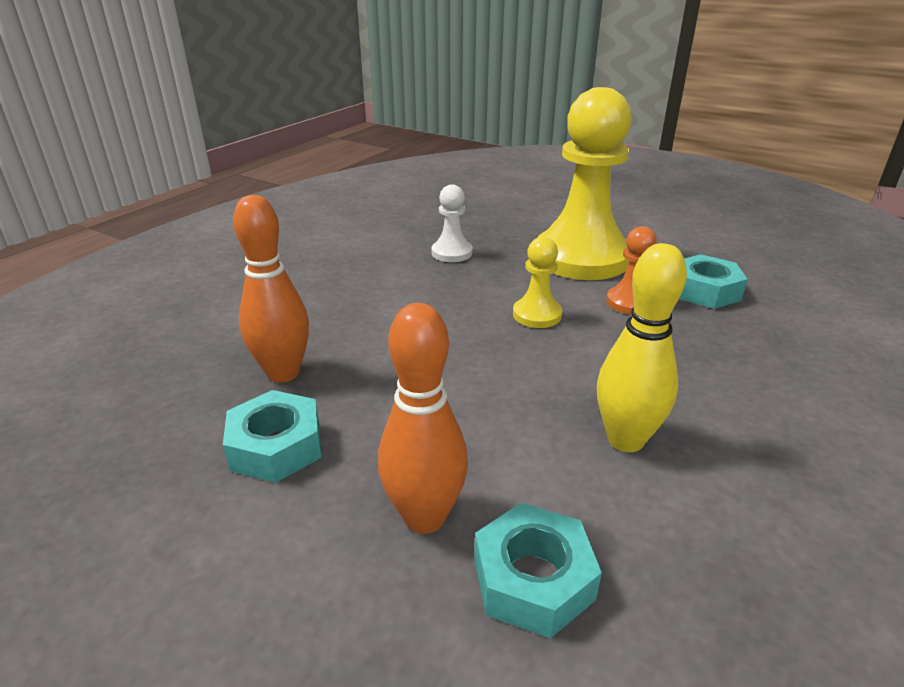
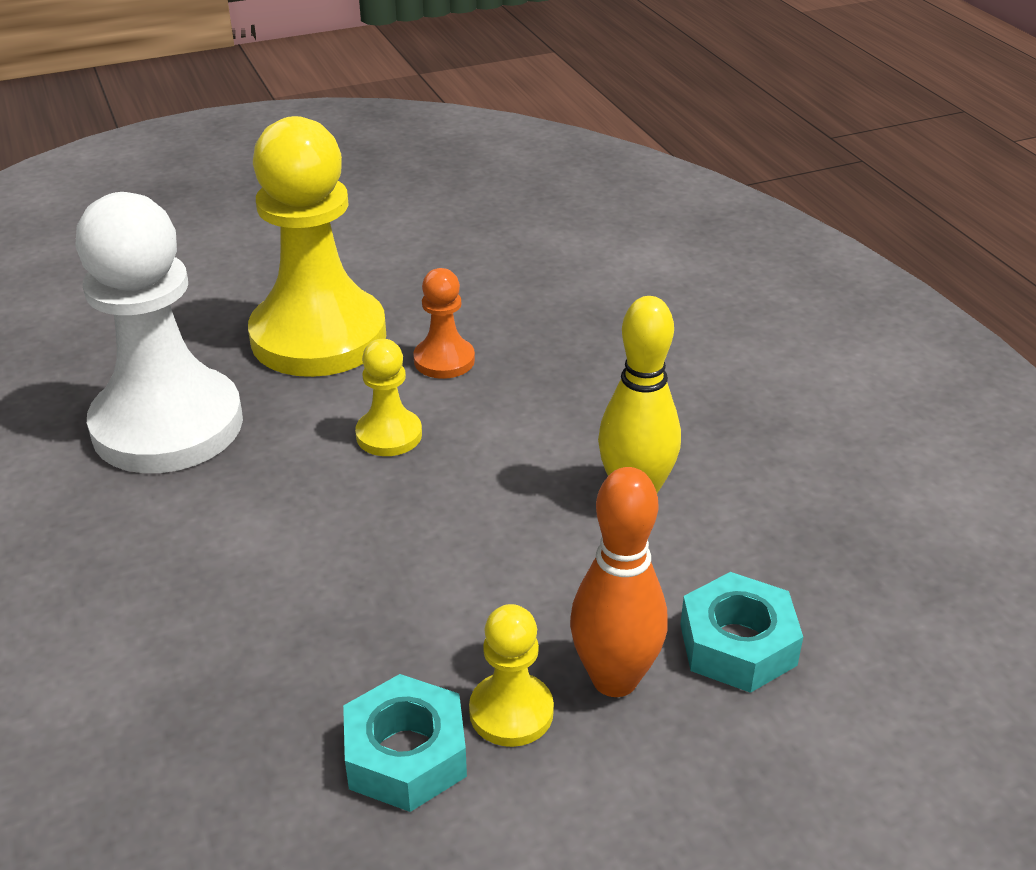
camera: 55 degrees left, 5 degrees up
(283, 373) = (265, 698): orange bowling pin -> none
(348, 477) = (511, 712): none -> yellow pawn
(452, 253) = (167, 425): white pawn -> white pawn, size x2.27
(704, 291) = (482, 303): turquoise nut -> none

